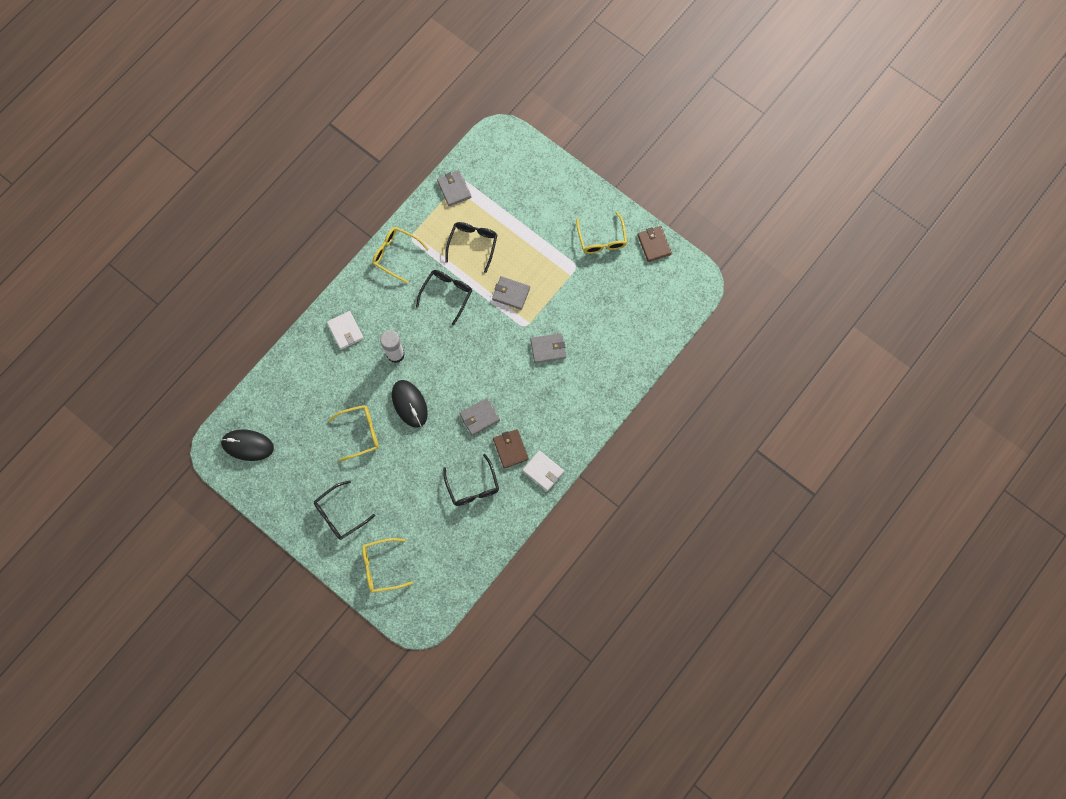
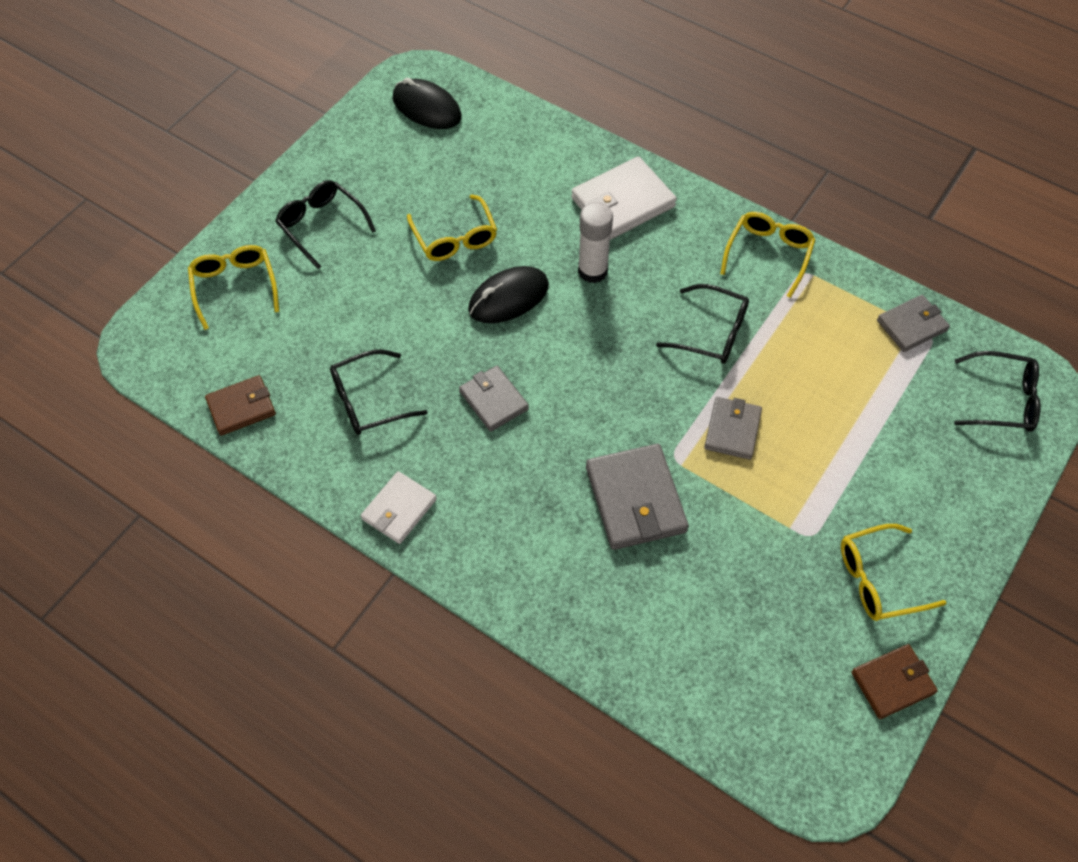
camera: 85 degrees right, 15 degrees down
(247, 445) = (427, 108): black mouse -> black mouse turned 60 degrees counterclockwise
(345, 331) = (623, 202): white wallet -> white wallet, size x1.60
(473, 244) = (814, 363): black glasses -> black glasses (1002, 400)
(510, 449) = (438, 453): brown wallet -> brown wallet (241, 407)
(548, 348) = (635, 499): grey wallet -> grey wallet, size x1.60

